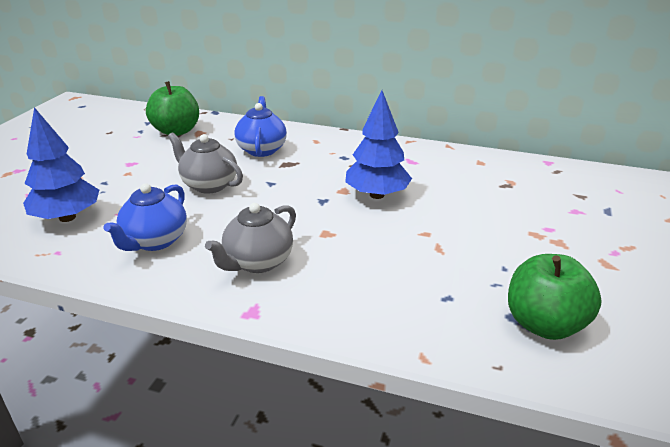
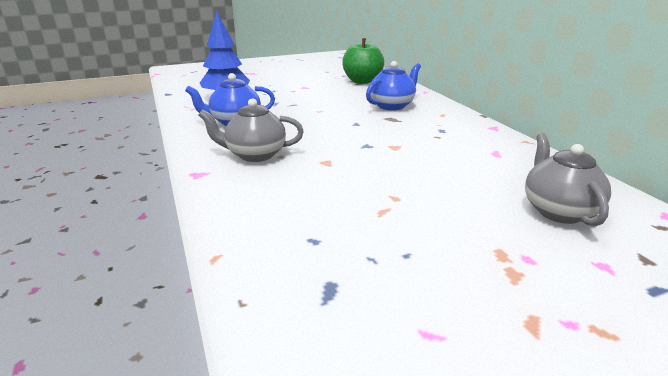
camera: 50 degrees right, 5 degrees down
(209, 185) = (319, 110): grey teapot -> grey teapot (558, 211)
(377, 195) = (413, 159): blue tree -> none
(544, 324) = (343, 310): green apple -> none

